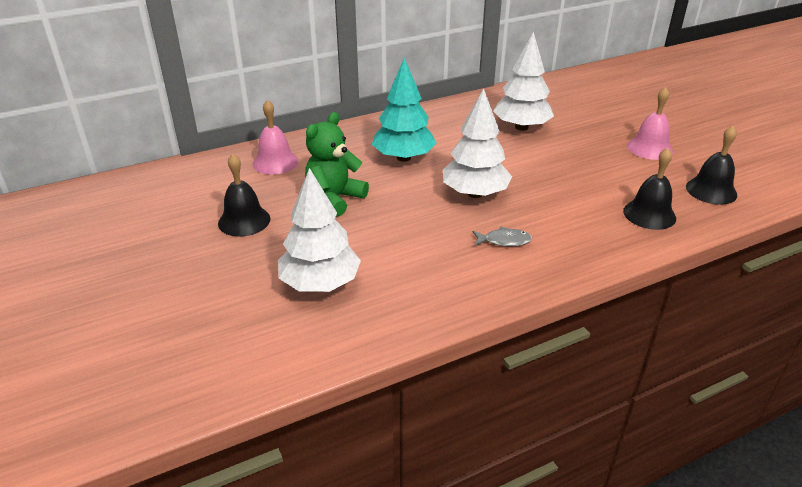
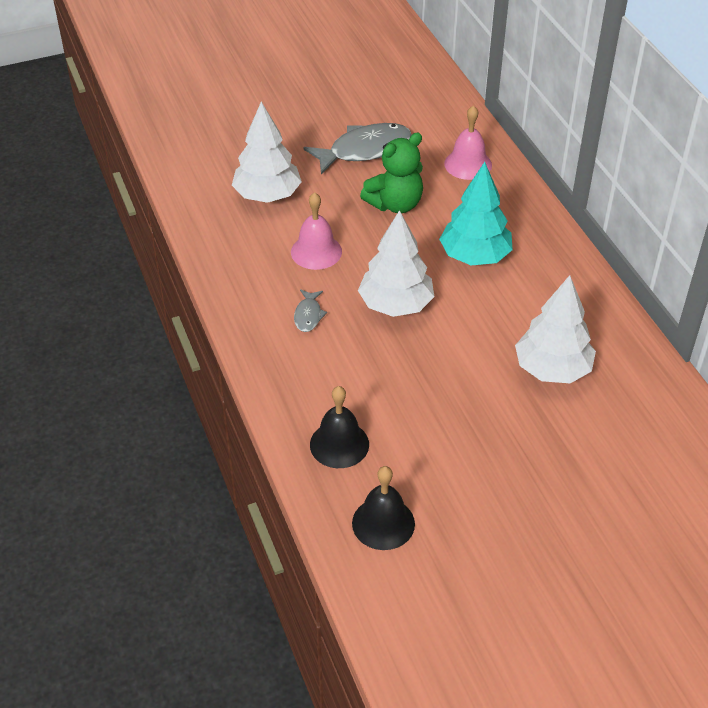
camera: 95 degrees right, 10 degrees up
(244, 221) = (365, 150): black bell -> grey fish
(334, 199) = (395, 204): green teddy bear -> green teddy bear turned 105 degrees clockwise
(650, 148) = (494, 492): pink bell -> pink bell (316, 251)

